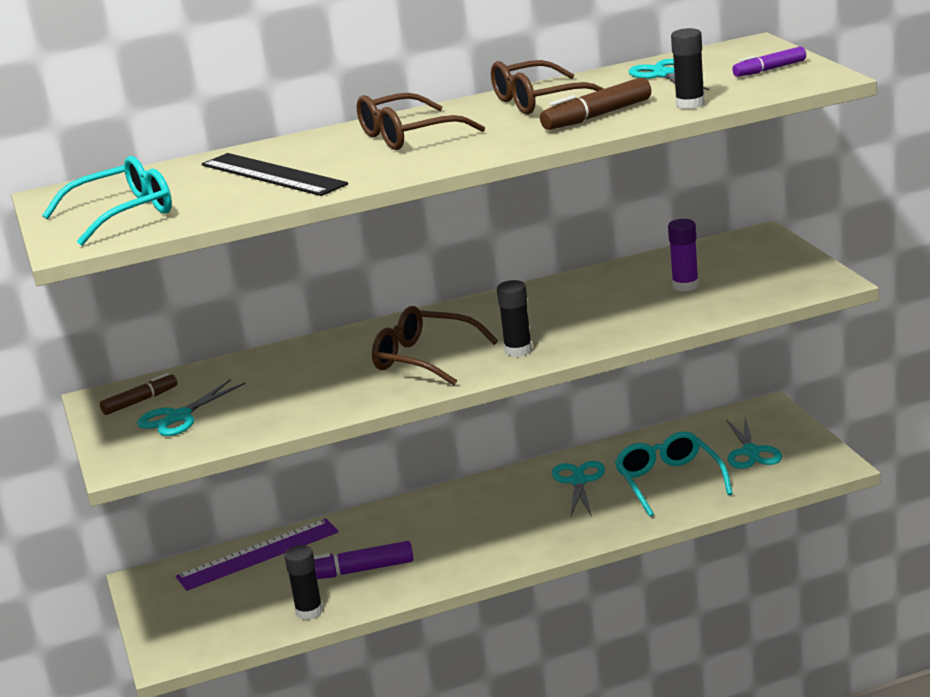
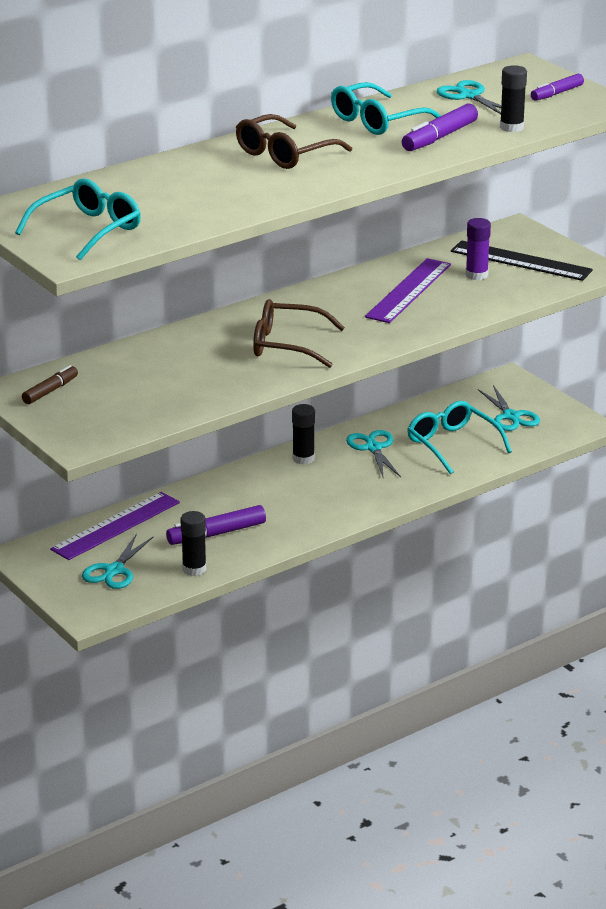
camera: 20 degrees left, 5 degrees up
(179, 417) = (99, 403): turquoise scissors -> turquoise scissors (114, 571)
(272, 175) = (192, 192): black ruler -> black ruler (521, 261)
(518, 350) = (365, 335): black glue stick -> black glue stick (303, 458)
(539, 101) = (377, 121): brown glasses -> turquoise glasses
(597, 116) = (439, 137): brown marker -> purple marker
(598, 301) = (408, 290): none -> purple ruler

